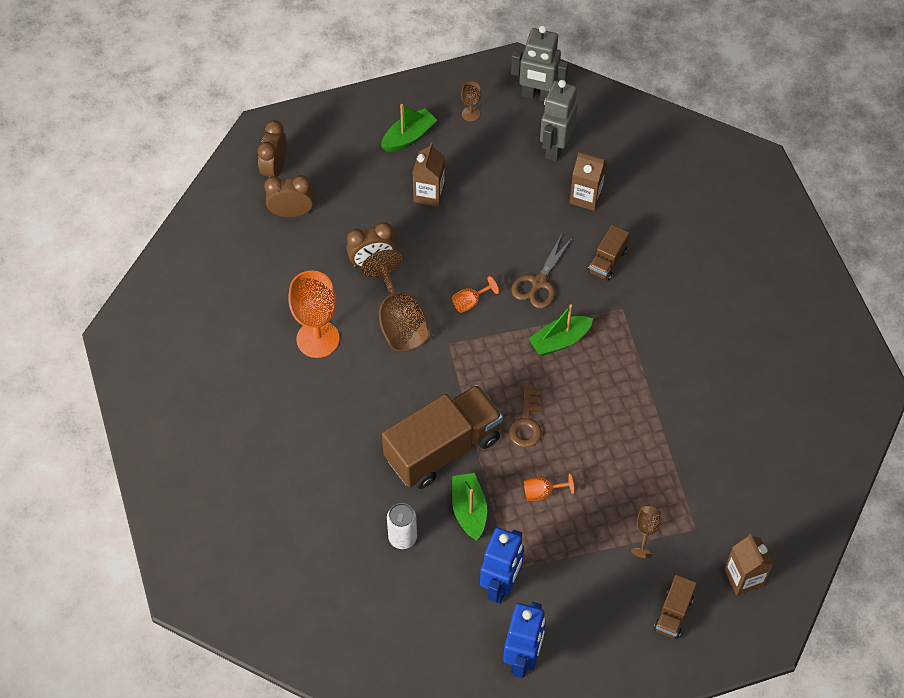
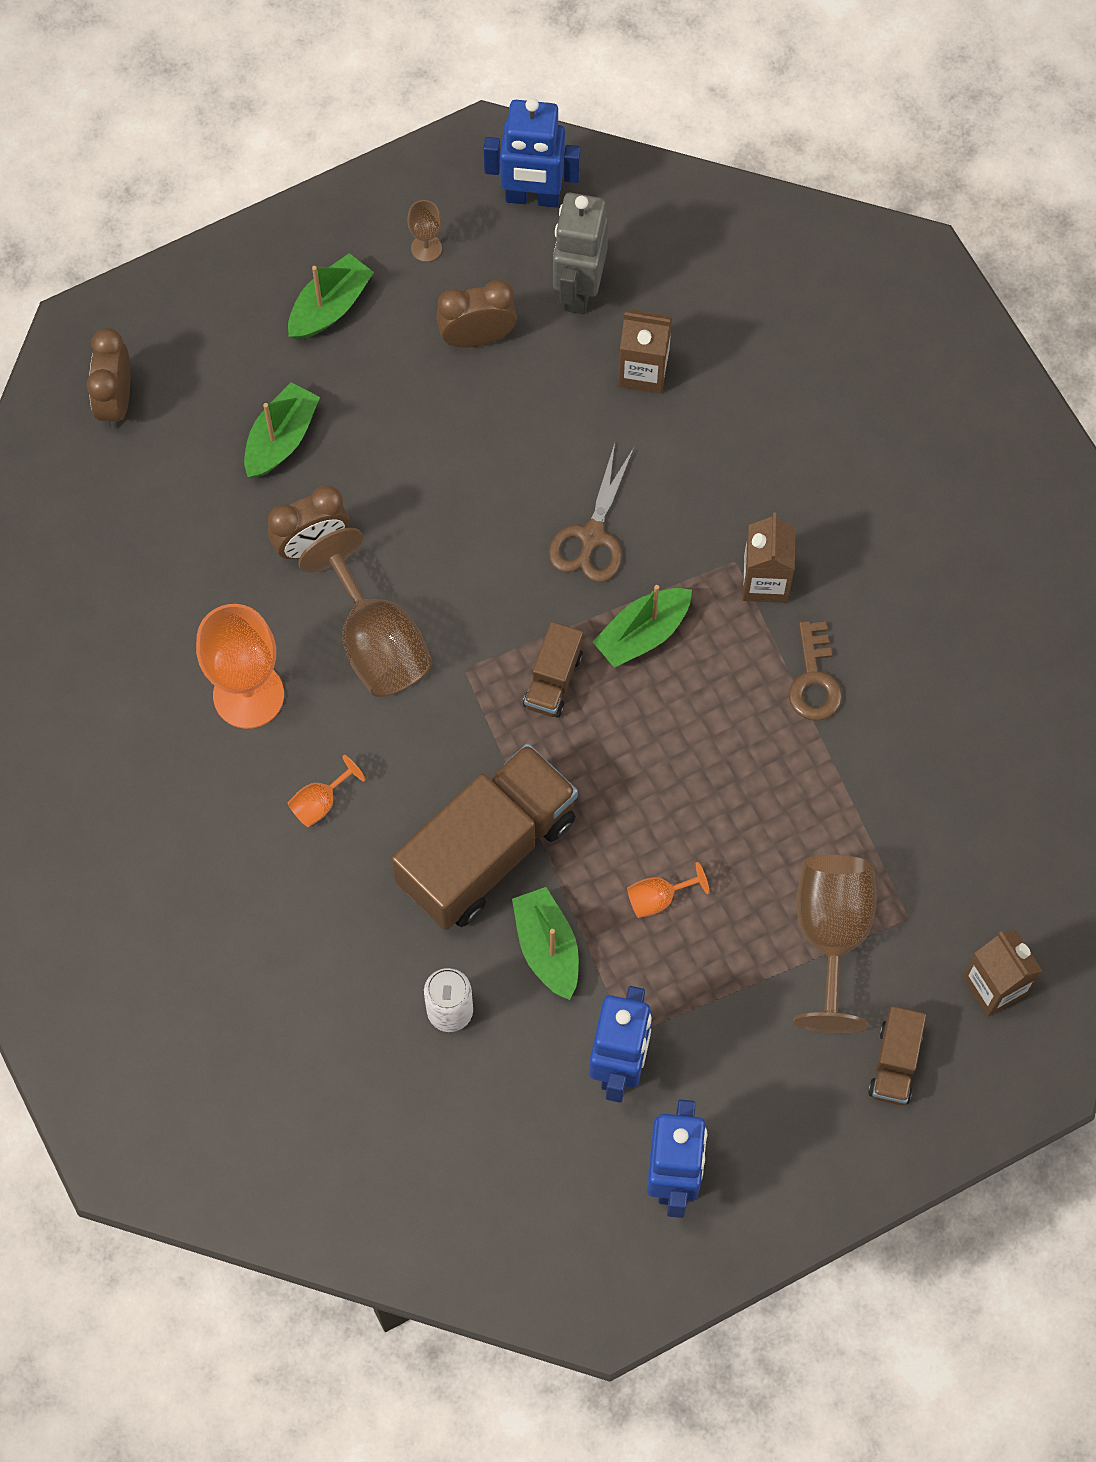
camera: 10 degrees left, 10 degrees up
(291, 213) = (160, 477): brown clock -> brown clock (477, 337)
(366, 203) = (281, 439): none -> green boat
(429, 194) = (383, 406): brown carton -> brown carton (765, 581)
(470, 302) = (486, 589): orange goblet -> orange goblet (320, 802)
(526, 423) = (613, 785): brown key -> brown key (814, 679)
(537, 96) = (532, 197): grey robot -> blue robot
(607, 261) = (697, 481): brown truck -> brown truck (553, 680)
(646, 531) = (831, 934): brown goblet -> brown goblet, size x2.16

